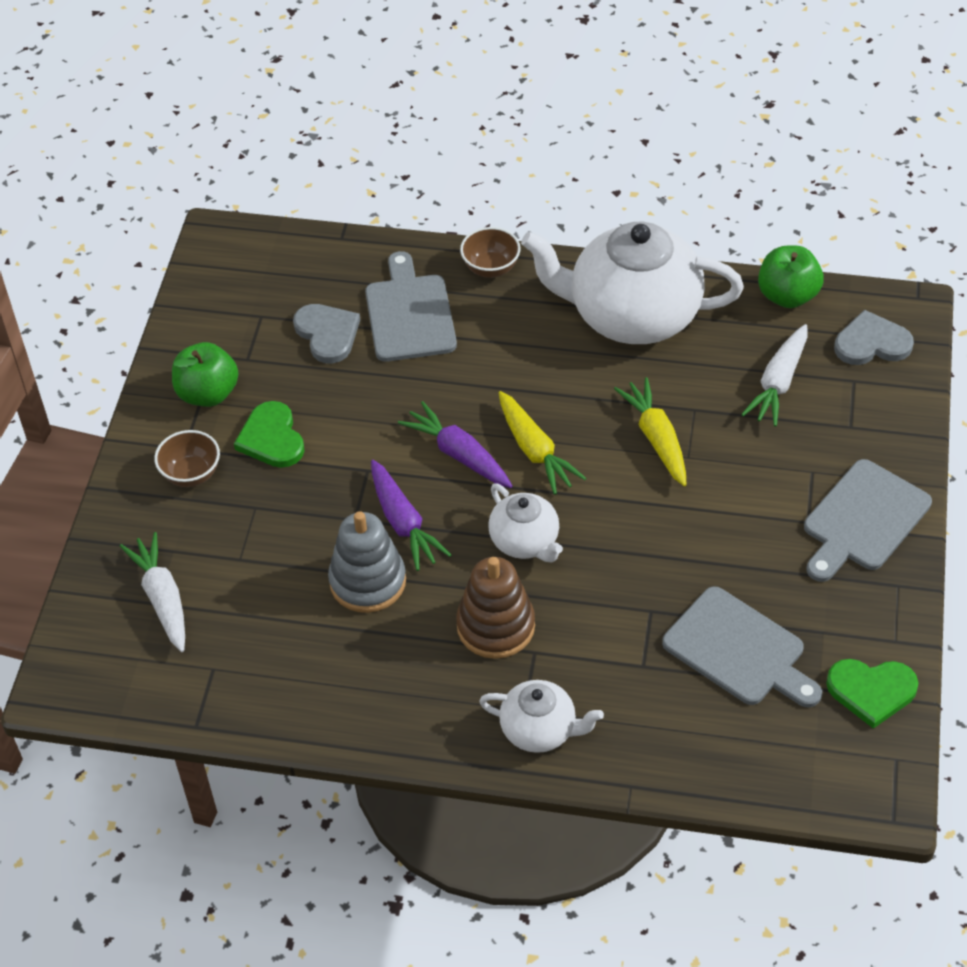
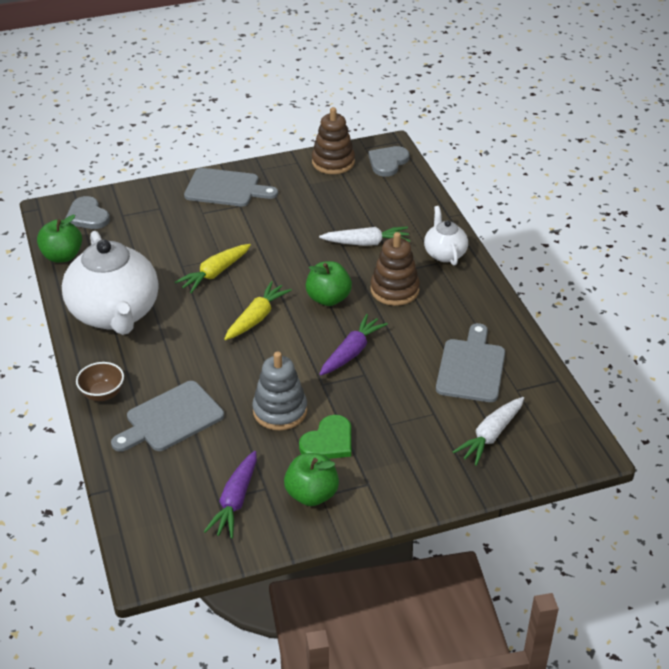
camera: 120 degrees left, 10 degrees down
(191, 474) = (387, 469): brown bowl -> none
(327, 334) = (215, 454): grey heart -> grey heart (388, 162)
(367, 581) = (405, 350): grey stacking toy -> grey stacking toy (280, 411)
(458, 454) = (282, 349): purple carrot -> purple carrot (235, 501)
(525, 541) = (328, 298): white teapot -> green apple
(739, 650) = (341, 205): grey cutting board -> grey cutting board (471, 367)
(778, 383) = (141, 241): white carrot -> white carrot (366, 243)
(871, 691) = (333, 162): green heart -> brown stacking toy

